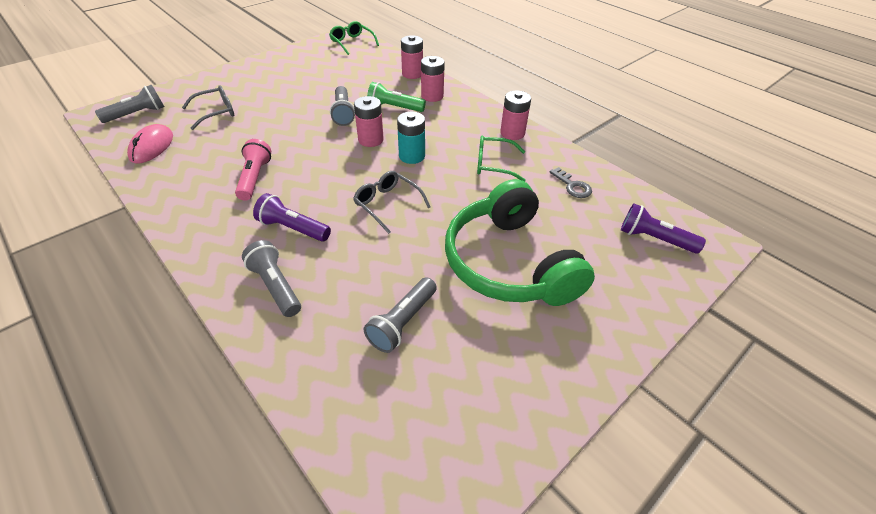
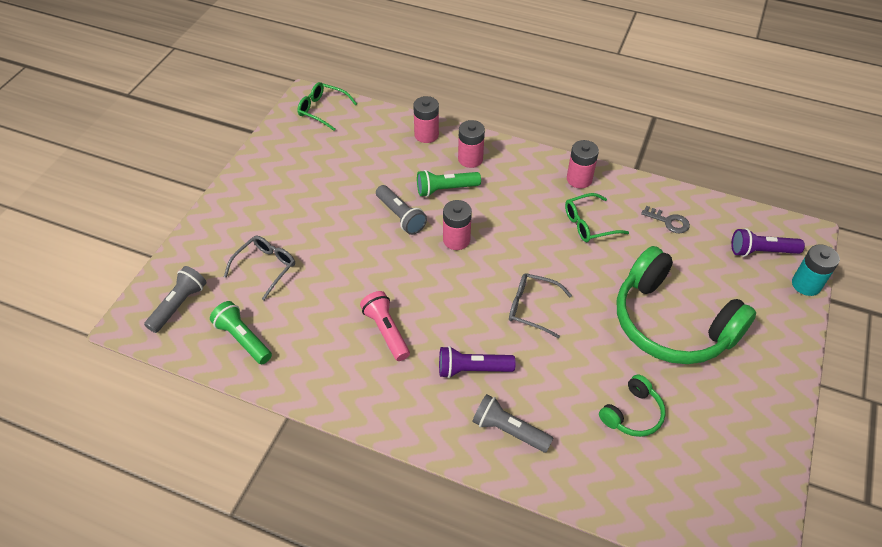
camera: 25 degrees left, 5 degrees up
(152, 147) = (243, 339): pink mouse -> green flashlight
(403, 322) = (632, 414): grey flashlight -> green headphones
(412, 156) = (510, 244): turquoise battery -> turquoise battery (806, 284)

